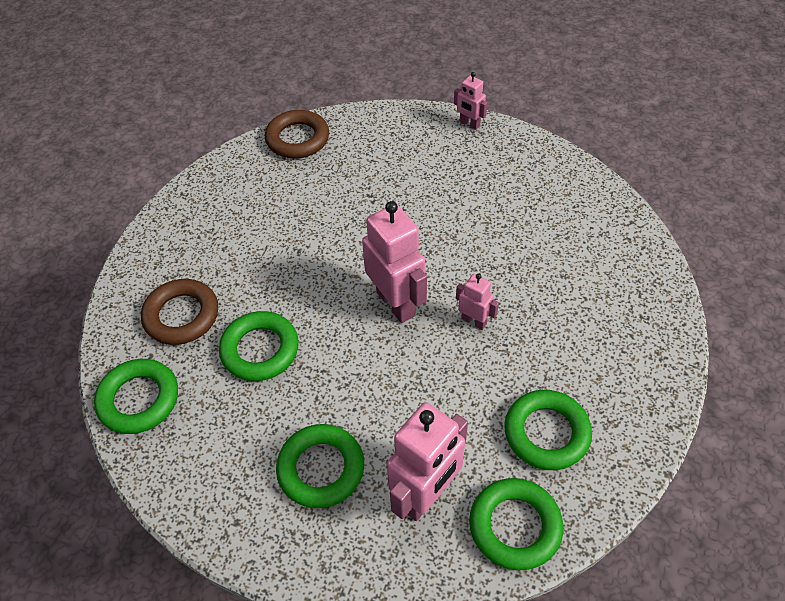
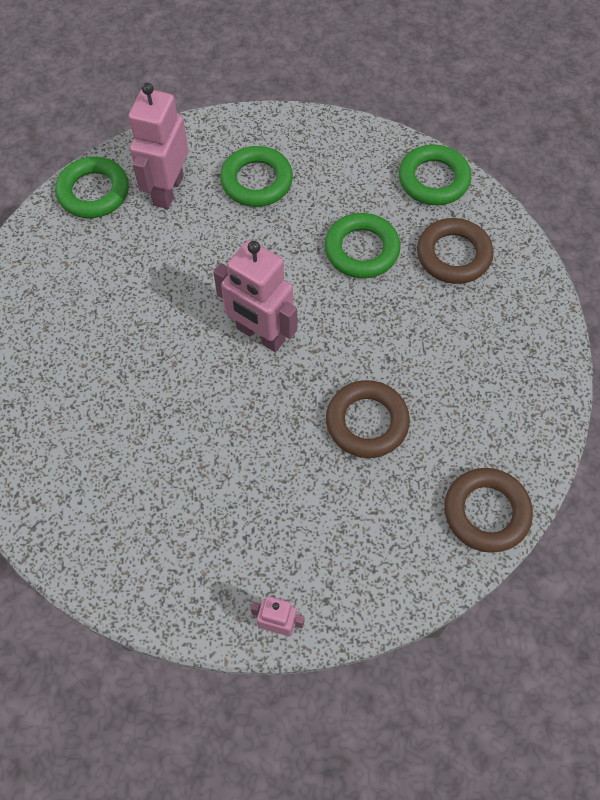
camera: 155 degrees right, 10 degrees up
(344, 212) = (367, 422): none -> brown ring
(474, 321) = (177, 342): pink robot -> none
(546, 433) = (84, 264): green ring -> none

